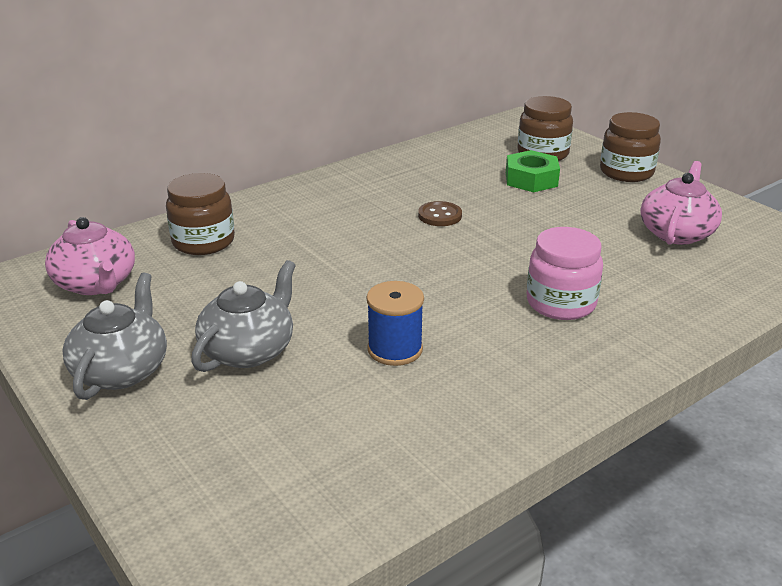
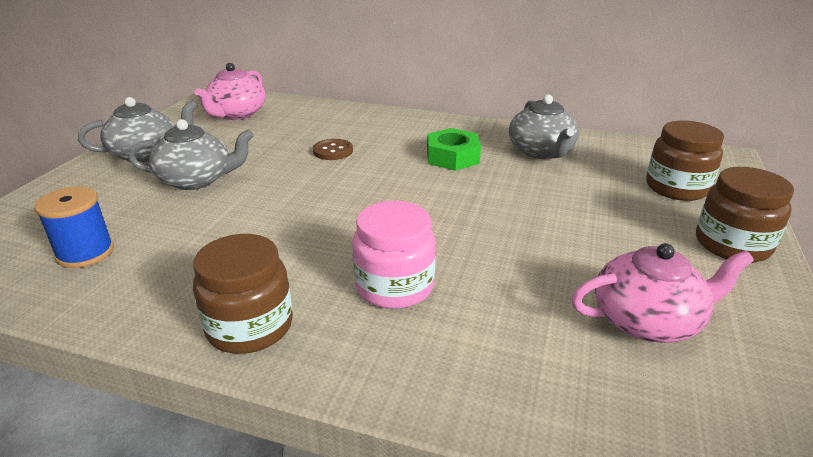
camera: 55 degrees right, 0 degrees up
(203, 242) = (319, 121): brown jar -> brown jar (250, 326)
(395, 349) = (240, 230): blue spool -> blue spool (85, 253)
(428, 171) = (541, 152): none -> grey teapot
(440, 215) = (473, 180): brown button -> brown button (333, 151)
(531, 179) = (612, 198): green nut -> green nut (452, 157)

